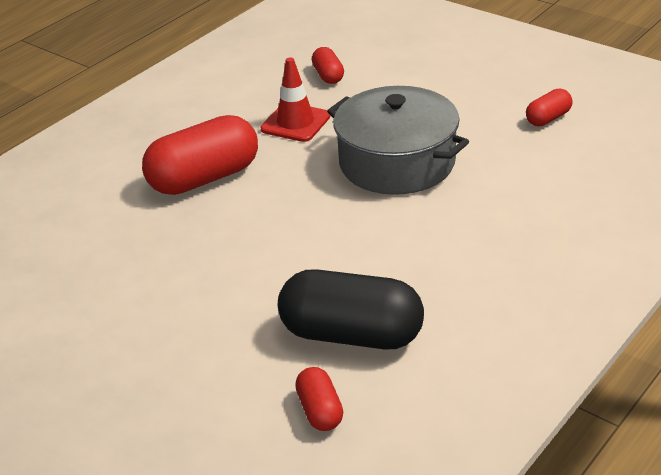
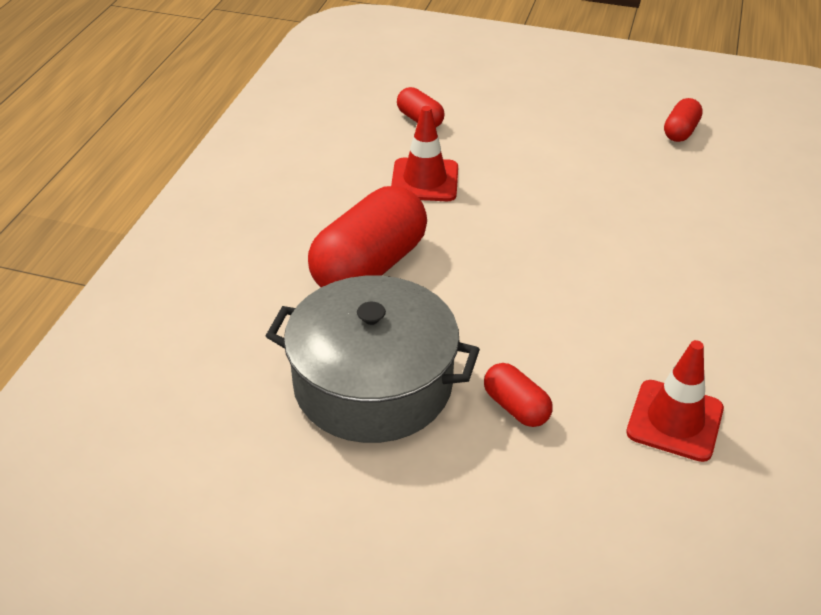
camera: 25 degrees left, 5 degrees up
(320, 411) = (712, 523): red capsule -> red capsule (516, 407)
(352, 335) = (675, 420): black capsule -> red traffic cone
(397, 162) = (568, 207): grey pot -> grey pot (373, 384)

